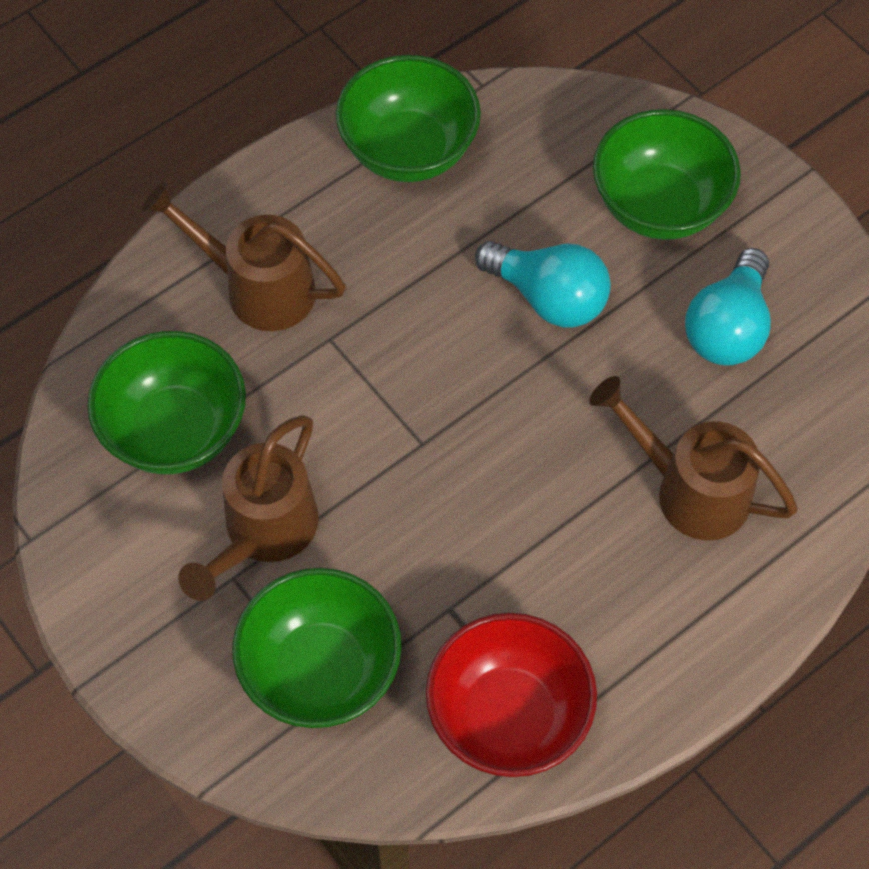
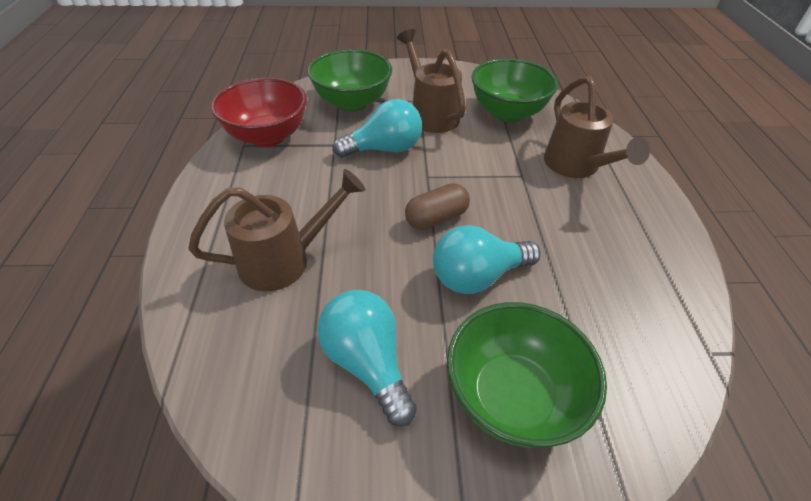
camera: 125 degrees right, 15 degrees down
(258, 288) = (575, 166): brown watering can -> brown watering can turned 105 degrees clockwise
(406, 534) = (384, 149): none -> turquoise light bulb
(409, 150) = (654, 274): green bowl -> none
(494, 385) = (436, 218): none -> brown capsule

